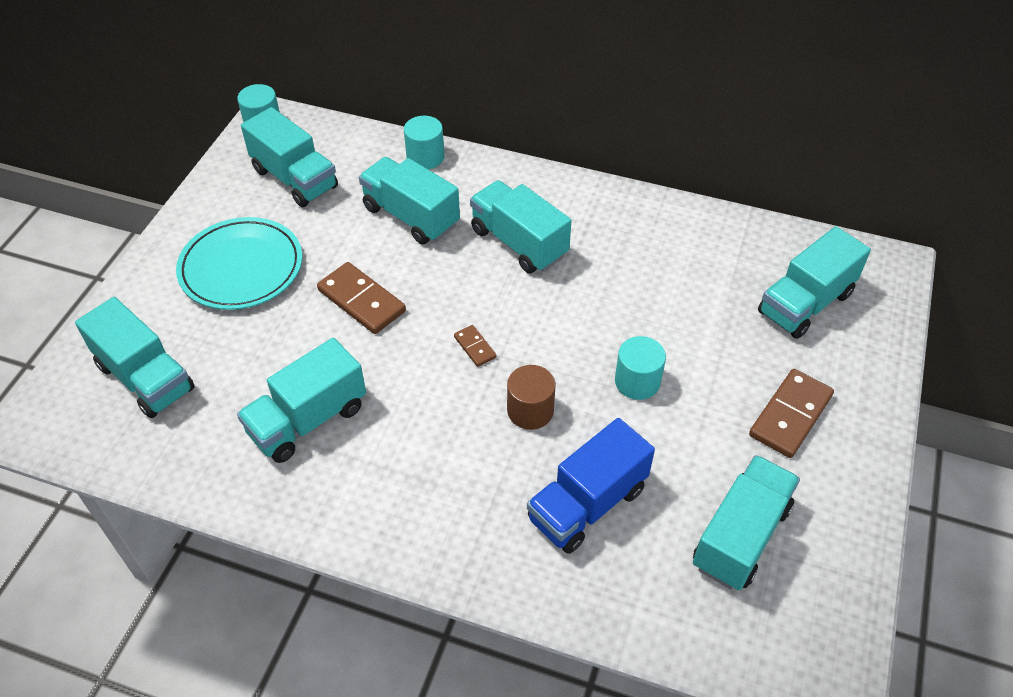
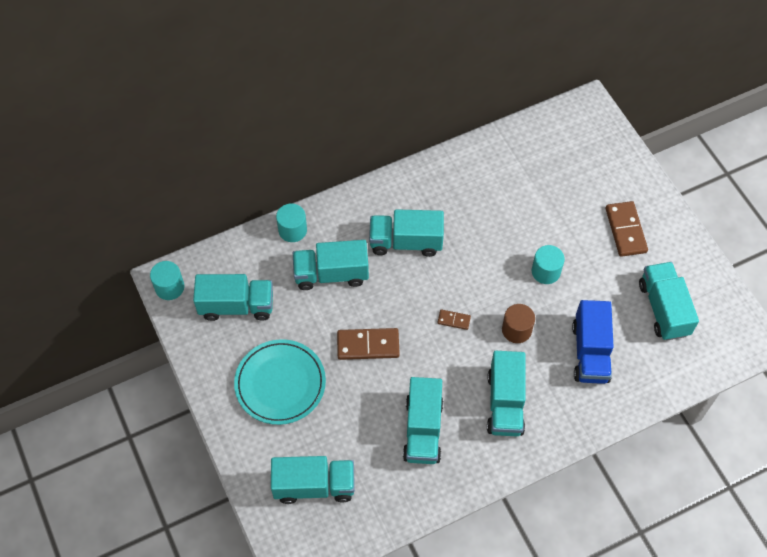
camera: 45 degrees left, 10 degrees up
(805, 303) = (573, 162): turquoise truck -> turquoise truck (505, 403)

